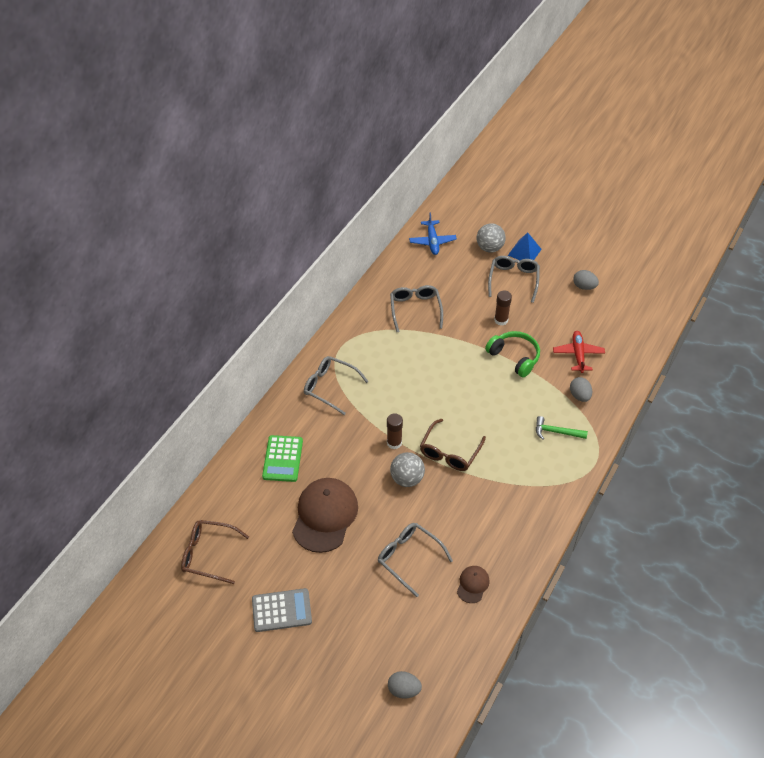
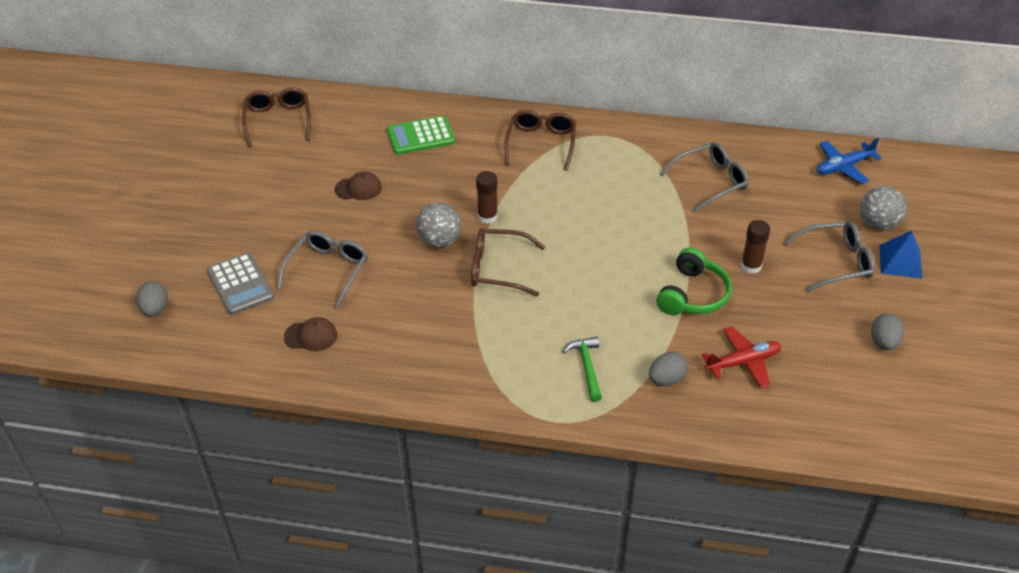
camera: 70 degrees right, 5 degrees down
(281, 610) = (228, 190): grey calculator -> grey calculator (240, 284)
(325, 516) = (358, 188): brown cap -> brown cap, size x0.47
(330, 387) = (541, 144): grey glasses -> brown glasses

